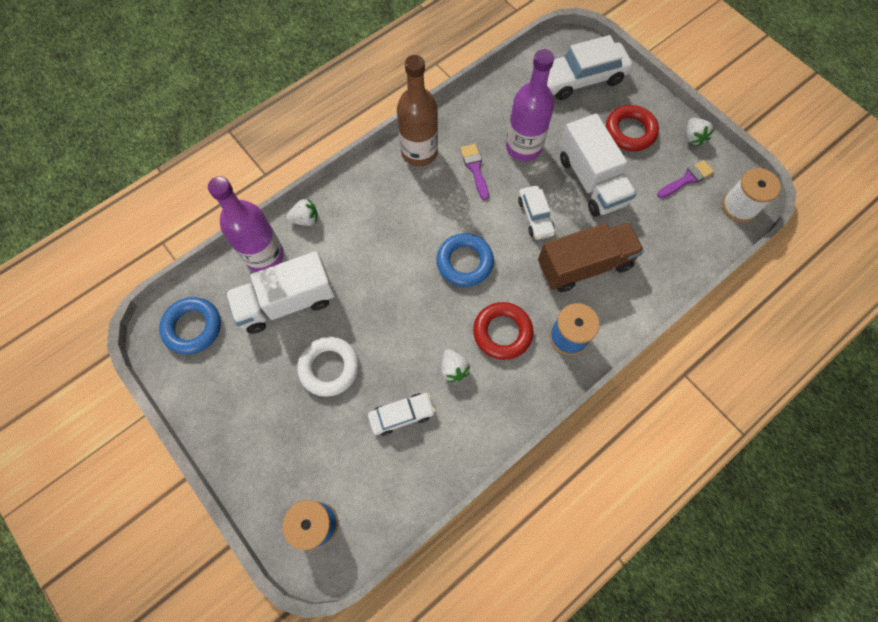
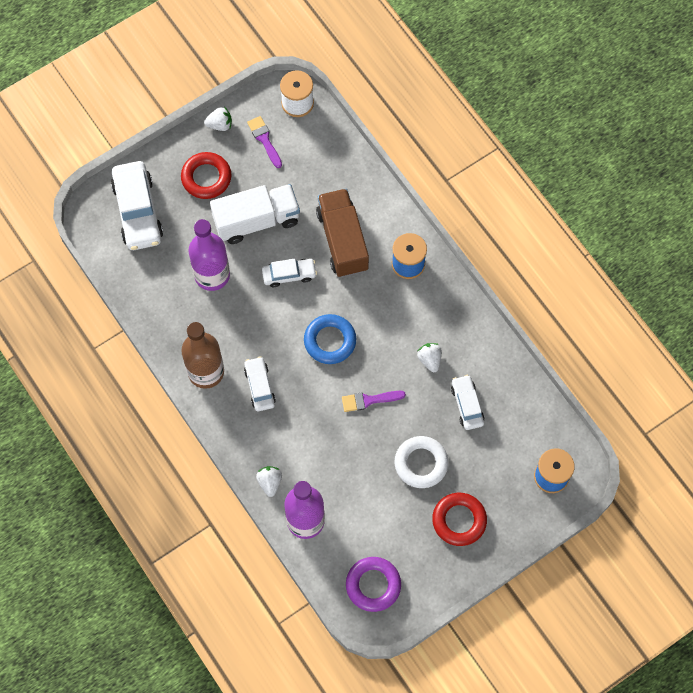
camera: 85 degrees left, 0 degrees up
(193, 327) = (373, 585): blue ring -> purple ring
(287, 302) = (355, 500): white truck -> none
(407, 200) = (259, 386): none -> white car
(453, 369) = (429, 360): white strawberry -> white strawberry turned 90 degrees counterclockwise
(475, 169) = (231, 322): purple brush -> purple brush (369, 400)
(502, 332) = (400, 316): red ring -> red ring (459, 520)

